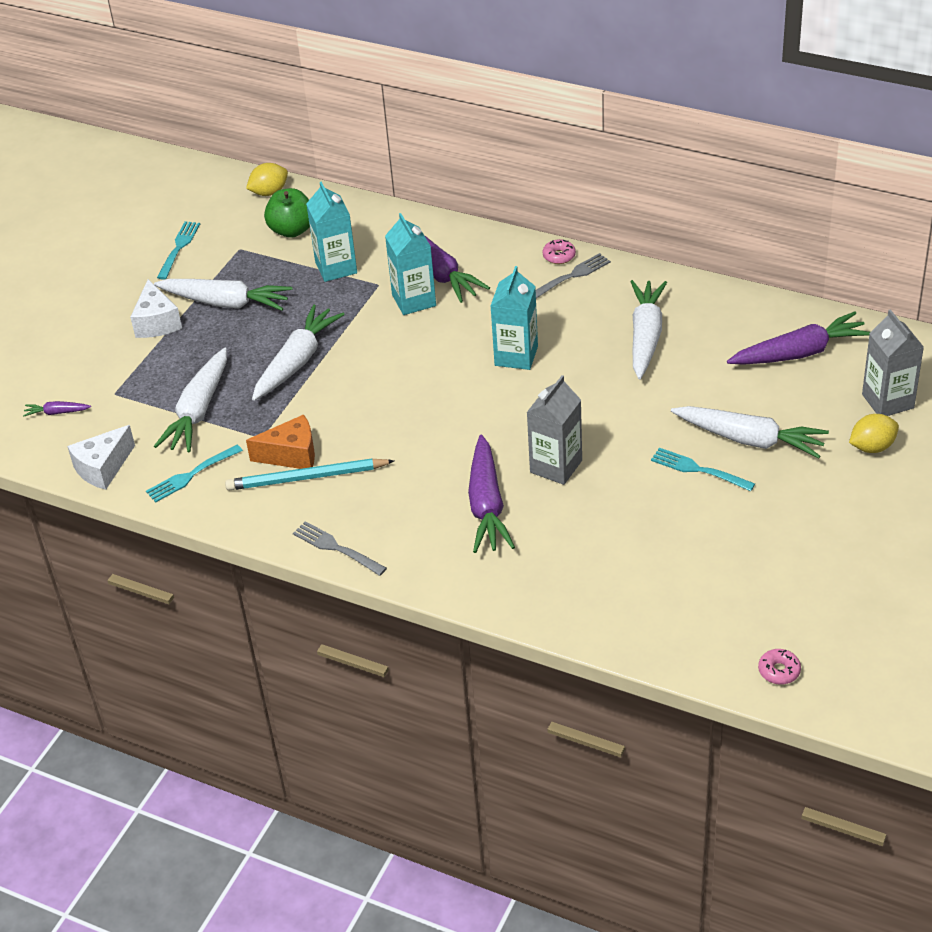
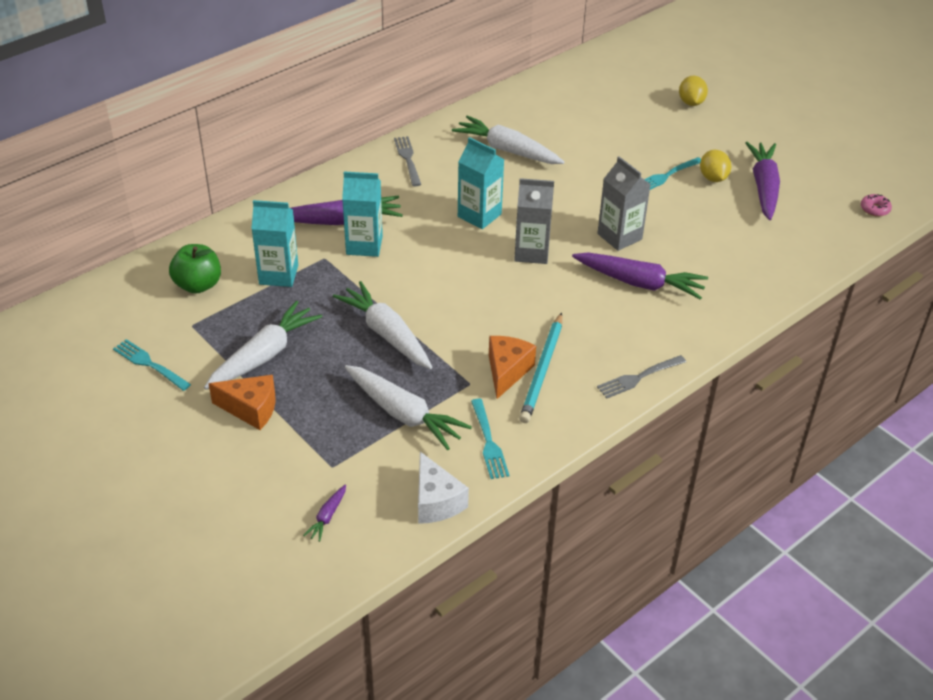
camera: 70 degrees left, 0 degrees up
(157, 322) = (251, 409): white cheese -> orange cheese
(269, 192) = (126, 283): yellow lemon -> yellow lemon (713, 178)
(559, 256) = (378, 157): pink donut -> none
(749, 439) = (650, 145): white carrot -> none
(799, 353) = (578, 96): purple carrot -> purple carrot (763, 187)
(887, 401) = (652, 81): grey carton -> grey carton (531, 252)

